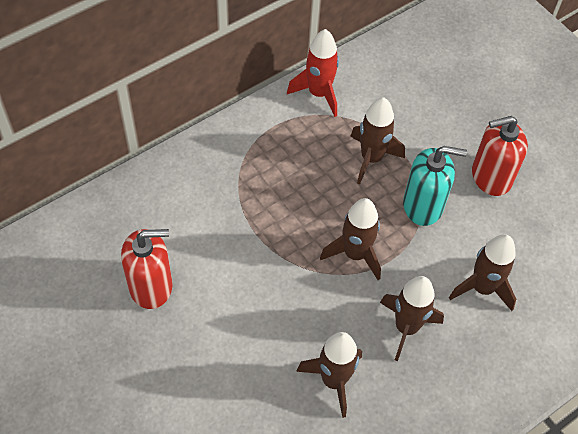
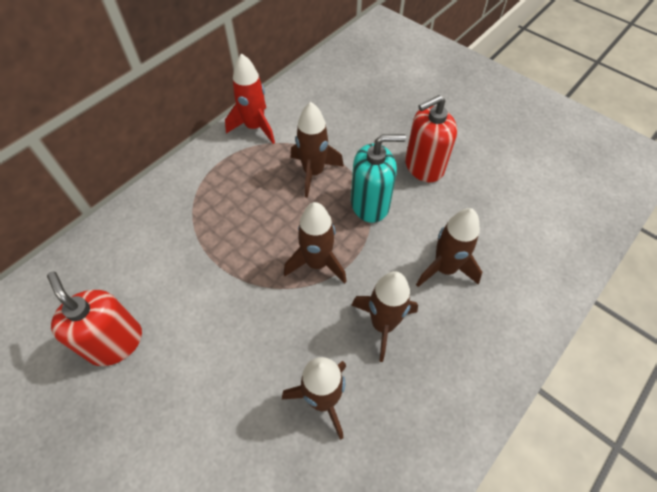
camera: 10 degrees left, 0 degrees up
(151, 286) = (115, 342): red soap dispenser -> red soap dispenser turned 105 degrees counterclockwise

